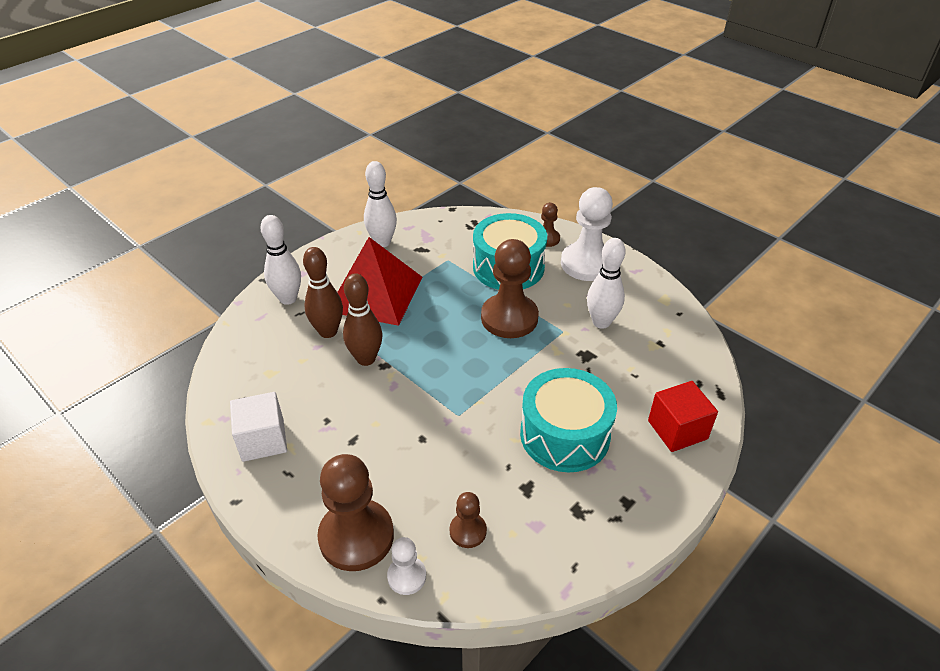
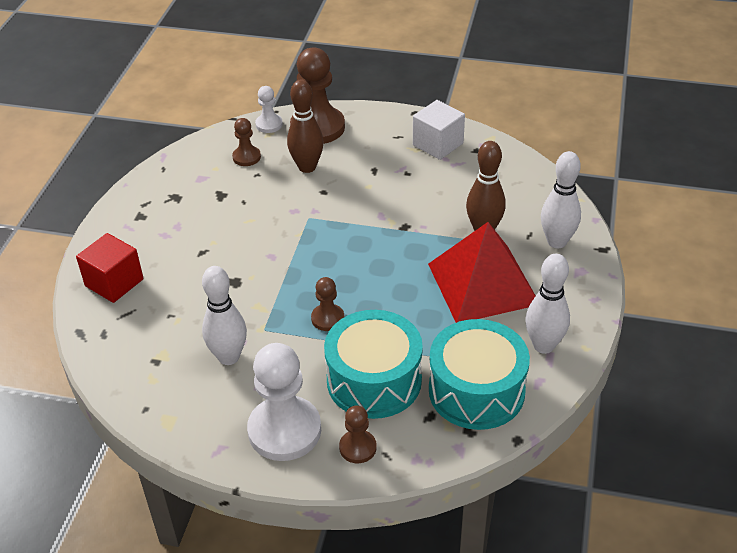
camera: 150 degrees right, 0 degrees up
(366, 359) = (425, 224): brown bowling pin -> brown bowling pin (307, 167)
(509, 318) = (327, 318): brown pawn -> brown pawn, size x0.50
(565, 435) = (211, 239): turquoise drum -> turquoise drum (476, 390)

